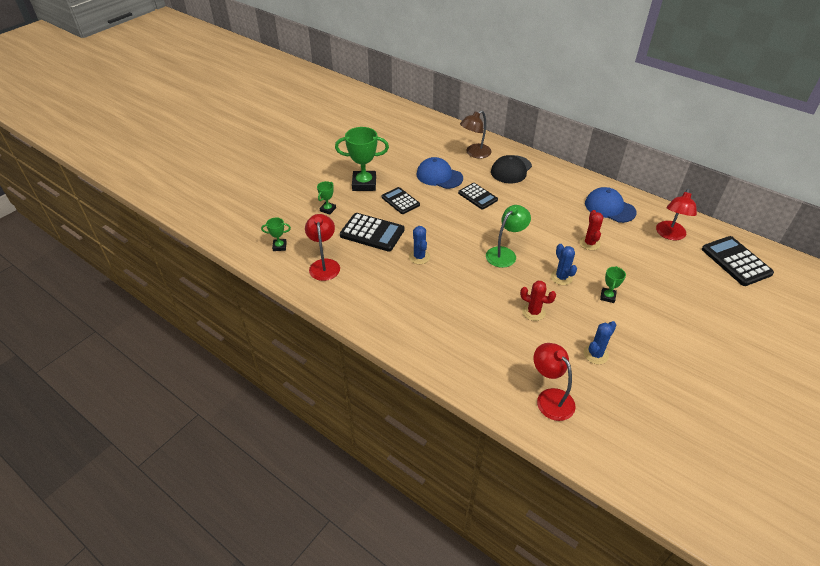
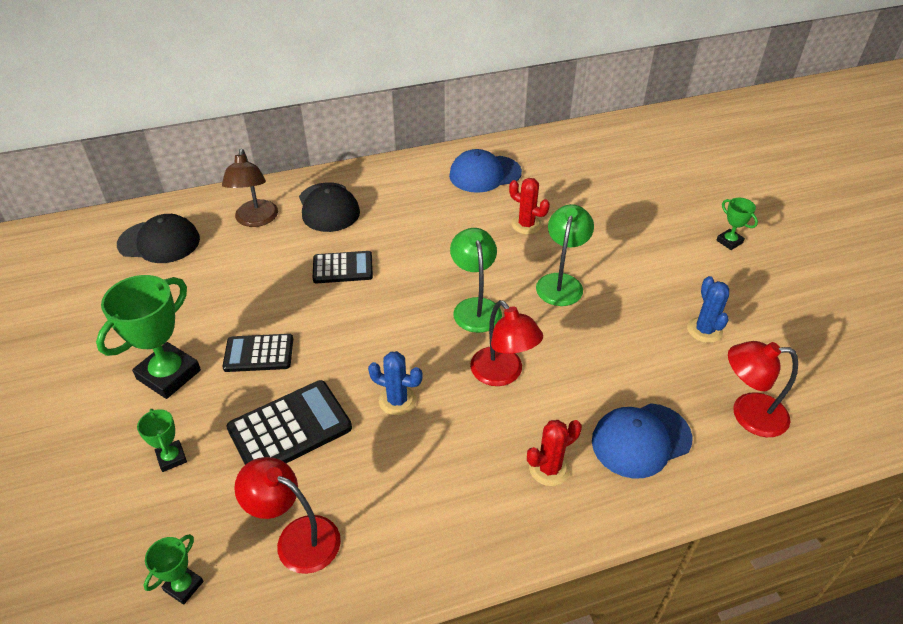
camera: 55 degrees left, 0 degrees up
(428, 136) = (159, 242): none -> black cap
(439, 176) = (257, 281): blue cap -> blue cap (641, 440)
(533, 312) = (599, 343): red cactus -> red cactus (549, 468)
(561, 277) = (561, 282): blue cactus -> green lamp
(607, 296) = (623, 264): green trophy -> green trophy (729, 241)
(670, 235) = (569, 161): red lamp -> red lamp (503, 374)
(736, 261) = (645, 145): black calculator -> none

